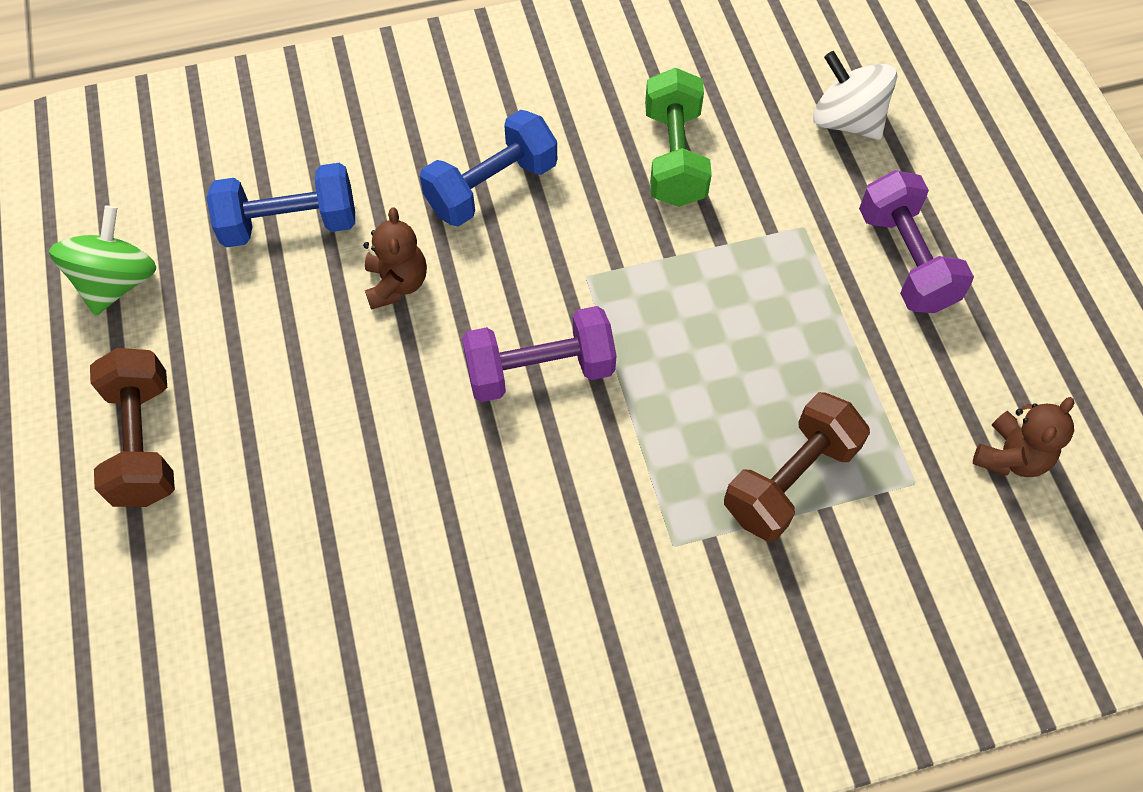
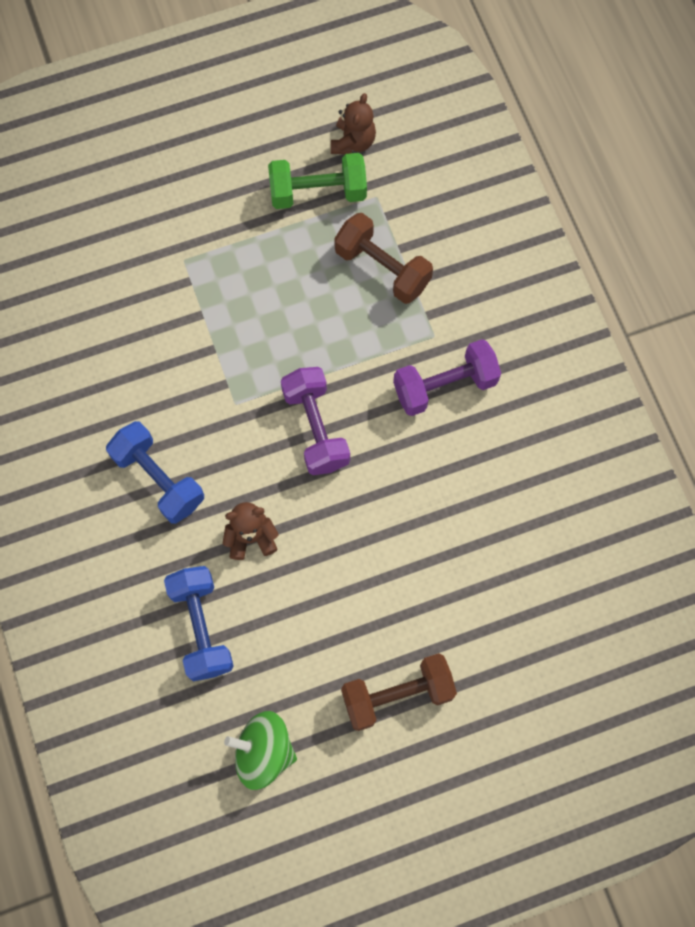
camera: 95 degrees left, 10 degrees up
(674, 157) = (124, 349): green dumbbell -> green dumbbell (318, 192)
(846, 121) = (85, 230): white spinning top -> none
(905, 260) = (209, 195): purple dumbbell -> purple dumbbell (445, 386)
(1010, 456) = (353, 142): brown teddy bear -> brown teddy bear turned 75 degrees clockwise

